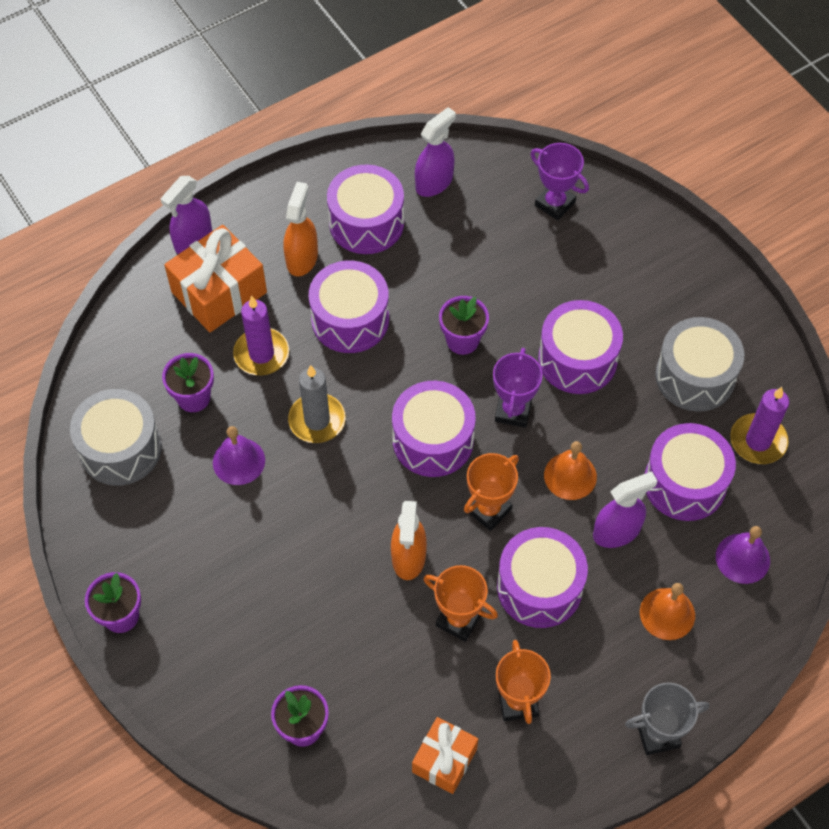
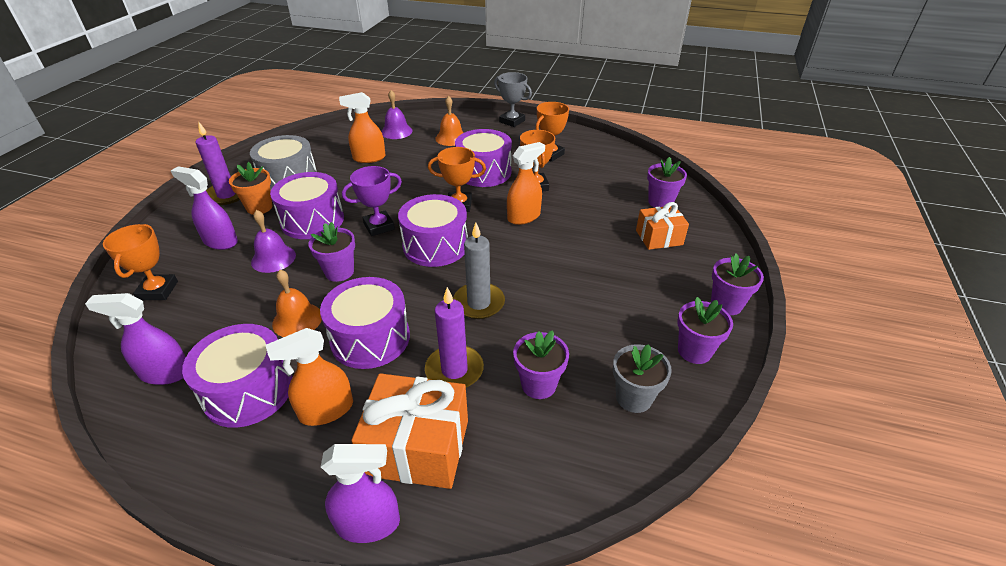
camera: 130 degrees left, 20 degrees down
(110, 533) = (694, 351): none -> purple flower pot
(120, 448) = (634, 398): grey drum -> grey flower pot
(238, 461) = (556, 321): purple bell -> purple bell (273, 258)
(444, 760) = (605, 160): orange gift -> orange gift (659, 237)
(554, 204) = (158, 290): purple trophy -> orange trophy
(570, 476) = (404, 190): orange bell -> orange bell (297, 320)
(617, 531) = (422, 165): purple spray bottle -> purple spray bottle (220, 241)
(647, 324) = (259, 207): none -> orange flower pot
(684, 483) = (369, 158): purple drum -> orange spray bottle
(758, 441) = (318, 149): purple candle -> purple candle (227, 195)

